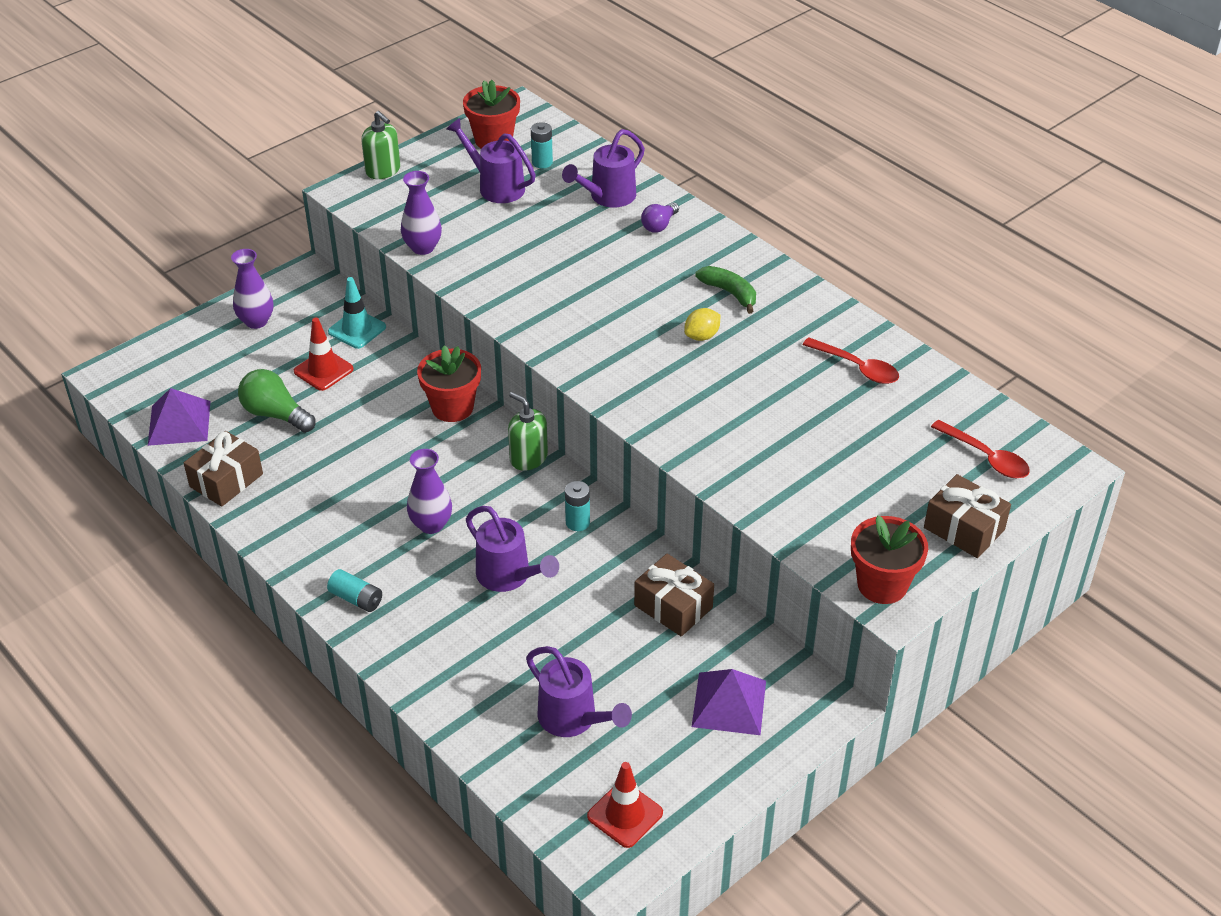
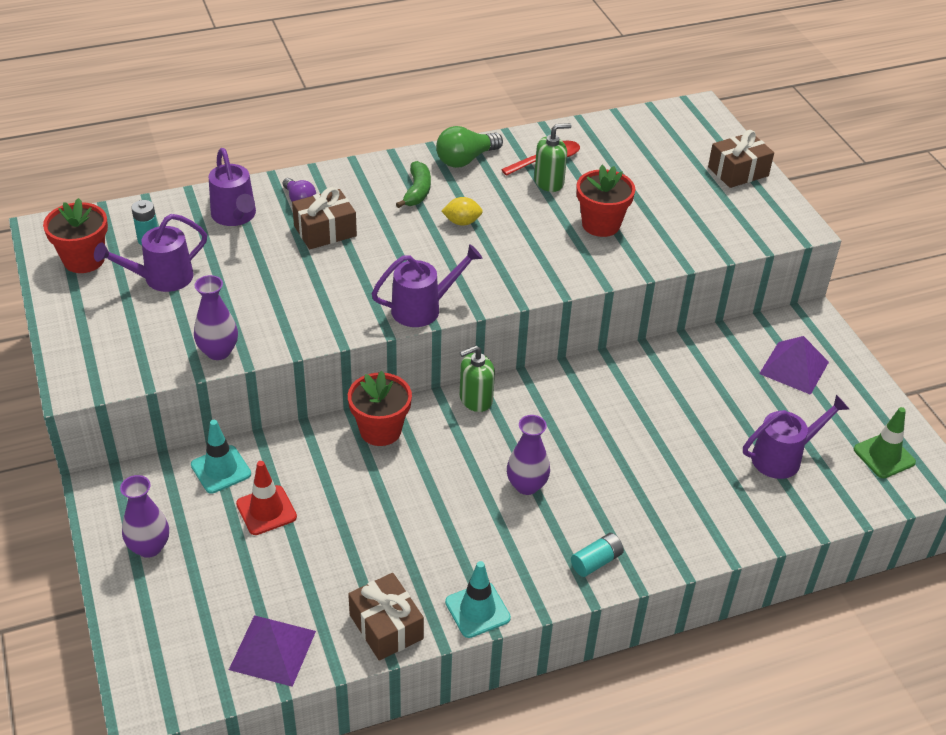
camera: 70 degrees left, 0 degrees up
(266, 532) = (477, 610): none -> turquoise traffic cone
(275, 414) = (309, 564): green light bulb -> green light bulb (465, 159)
(383, 171) = (66, 347): green soap dispenser -> green soap dispenser (549, 182)
(509, 576) = (613, 452): purple watering can -> purple watering can (423, 308)
(577, 522) = (569, 392): turquoise battery -> none
(625, 814) = (884, 456): red traffic cone -> green traffic cone
(673, 606) = (686, 366): brown gift -> brown gift (325, 231)
(702, 336) = (462, 222): yellow lemon -> yellow lemon turned 75 degrees counterclockwise
(729, 293) = (417, 191): green banana -> green banana turned 120 degrees clockwise
(882, 585) = (778, 224): red flower pot -> red flower pot (601, 224)
(986, 457) = (672, 138): red spoon -> none

